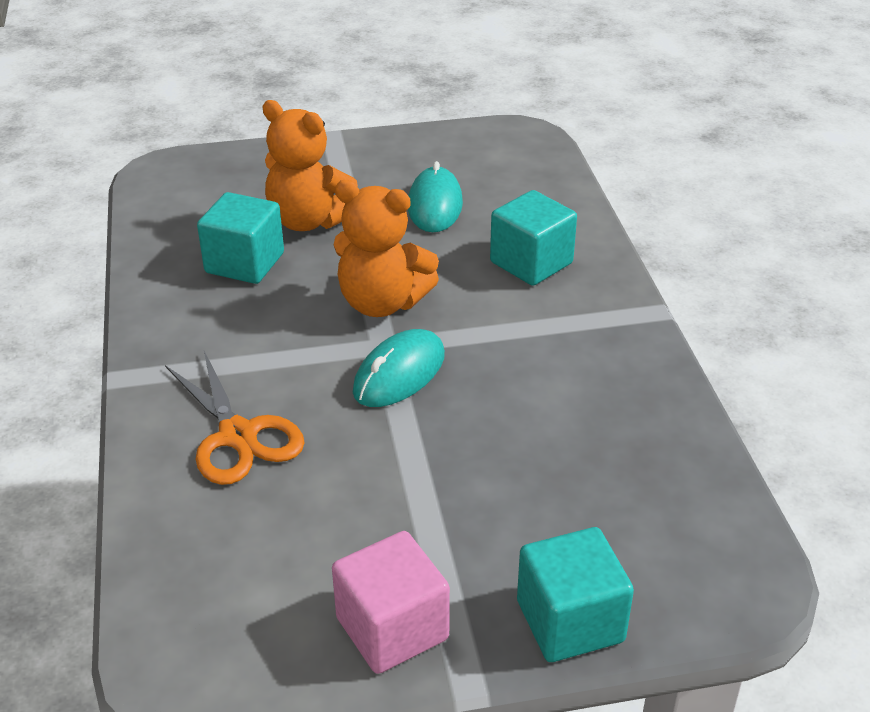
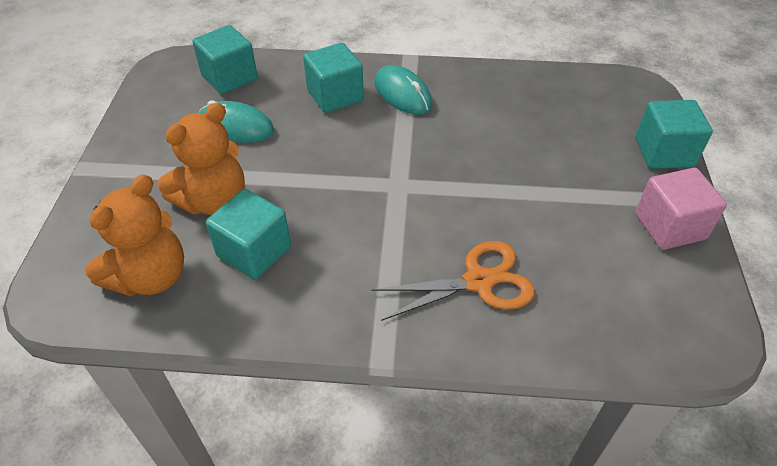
camera: 75 degrees left, 10 degrees up
(382, 303) = (348, 177): orange teddy bear -> orange teddy bear (151, 277)
(399, 374) = (434, 182): turquoise mouse -> turquoise mouse (403, 94)
(522, 179) = (229, 78): none -> turquoise cube

